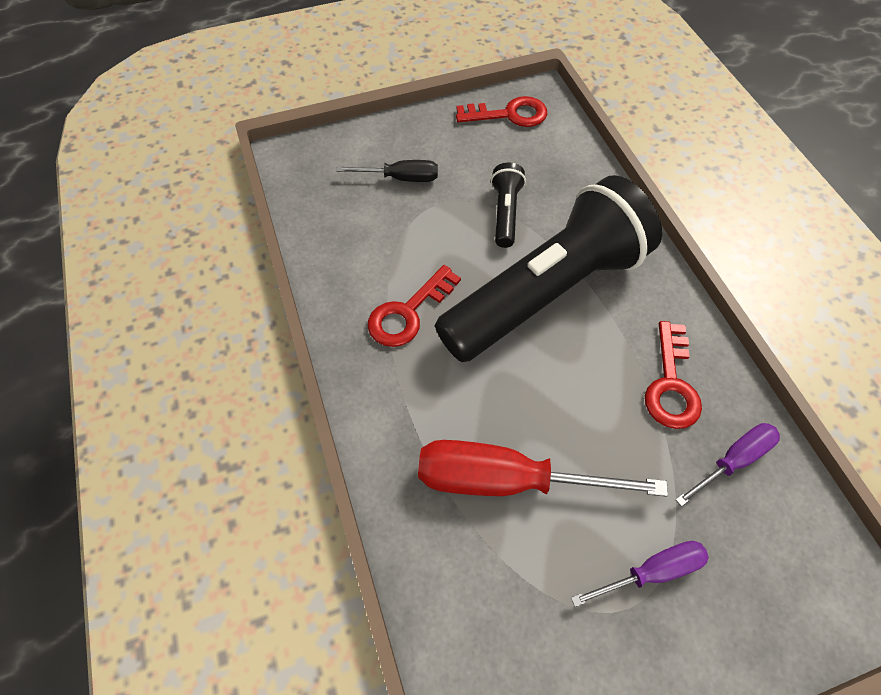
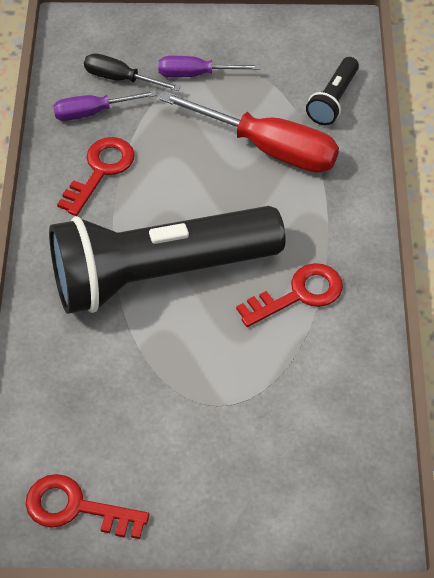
camera: 160 degrees left, 5 degrees down
(401, 178) = (251, 453): black screwdriver -> black screwdriver (120, 79)
(505, 213) = (154, 369): black flashlight -> black flashlight (333, 100)

